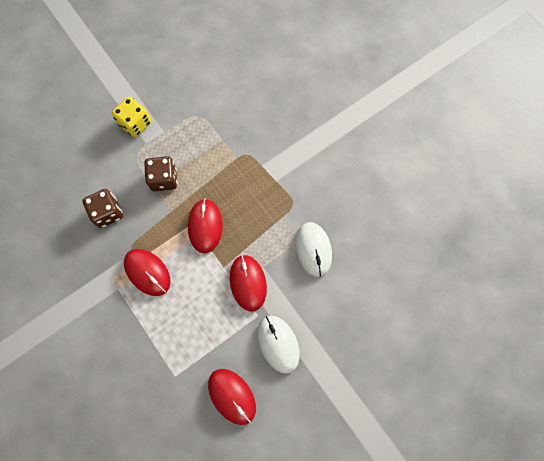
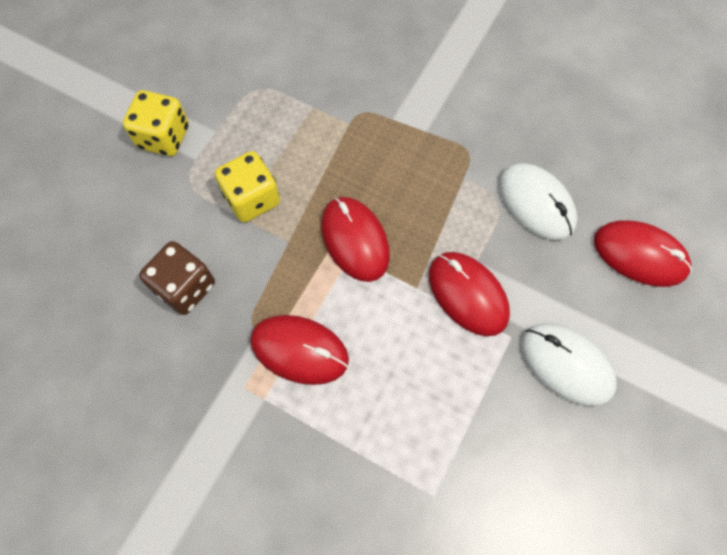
camera: 25 degrees left, 5 degrees down
(164, 179) = (252, 198): brown dice -> yellow dice
(232, 396) = (542, 482): red mouse -> red mouse (640, 255)

